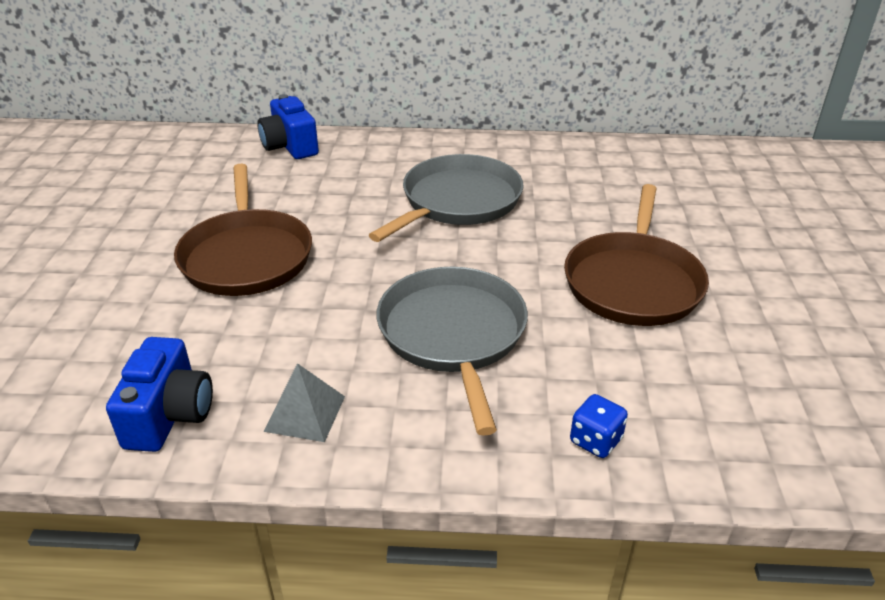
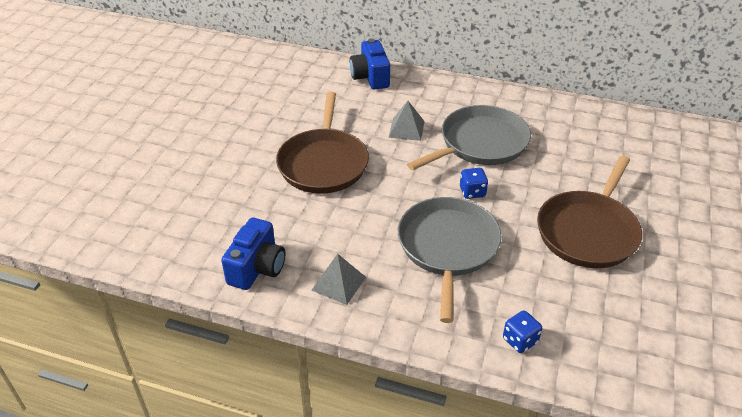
camera: 15 degrees right, 5 degrees up
(354, 198) = (406, 129): none -> grey pyramid
(465, 260) = (472, 192): none -> blue dice

